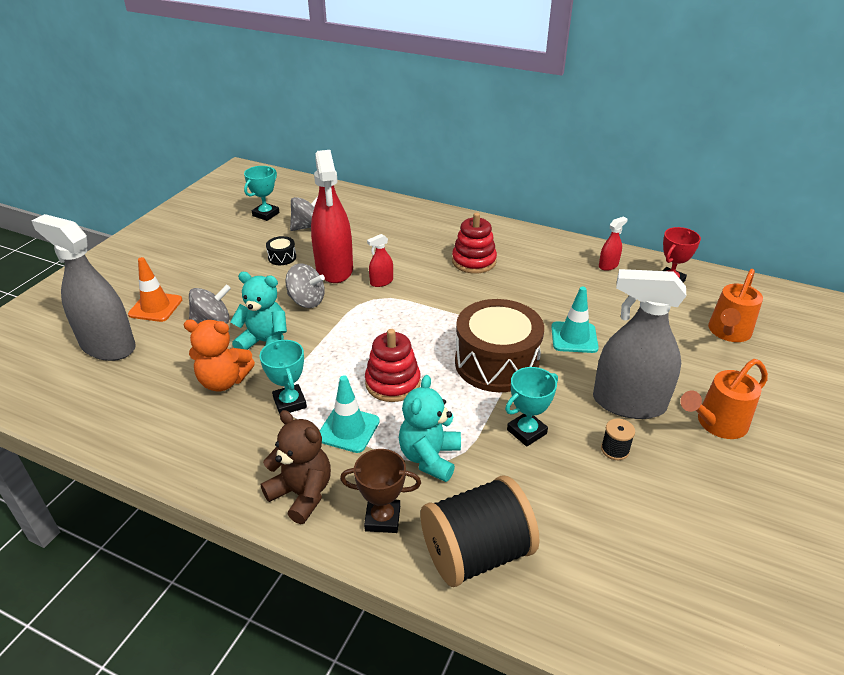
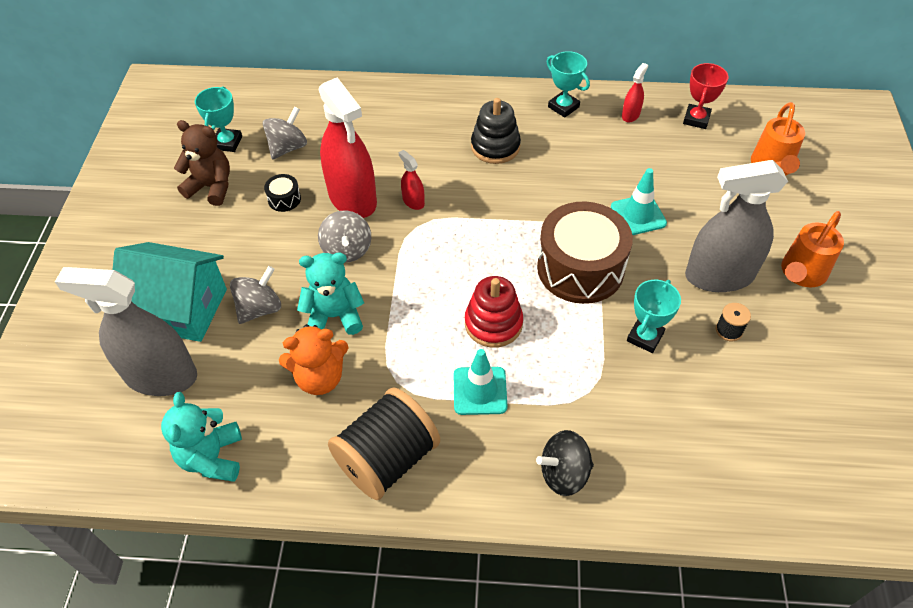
camera: 20 degrees left, 15 degrees up
(155, 307) = (181, 309): orange traffic cone -> turquoise house
(290, 403) = (404, 380): turquoise trophy -> turquoise trophy (563, 107)
(302, 494) = (476, 475): brown teddy bear -> brown teddy bear (211, 187)
(306, 301) = (347, 250): grey spinning top -> grey spinning top turned 75 degrees clockwise
(381, 282) = (413, 201): red spray bottle -> red spray bottle turned 105 degrees clockwise
(382, 518) = (564, 473): brown trophy -> black spinning top
(429, 457) = (572, 395): turquoise teddy bear -> turquoise teddy bear (212, 457)
(474, 261) = (495, 147): red stacking toy -> black stacking toy
(476, 553) = (661, 476): black spool -> black spool (387, 459)

